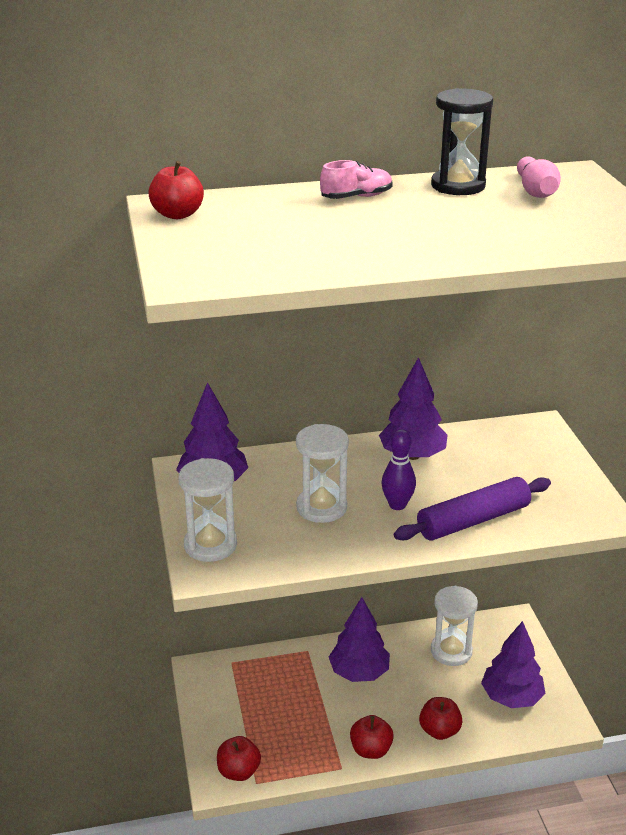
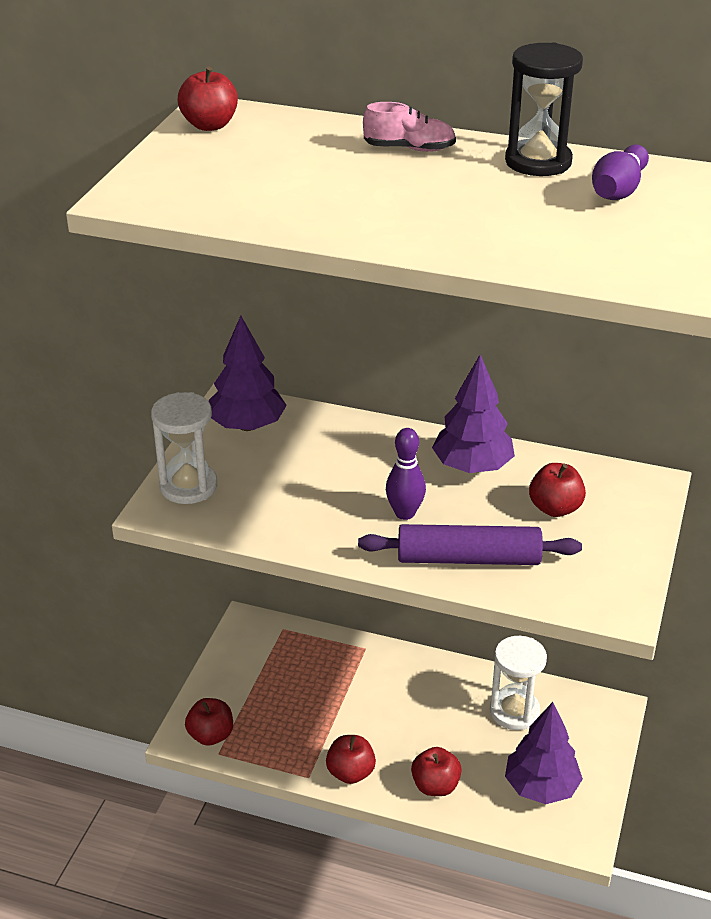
camera: 30 degrees right, 5 degrees up
(321, 507) = (326, 488): white hourglass -> none
(359, 672) = (399, 692): purple tree -> none
(496, 464) = (555, 508): none -> red apple
(535, 191) = (618, 190): pink bowling pin -> purple bowling pin

